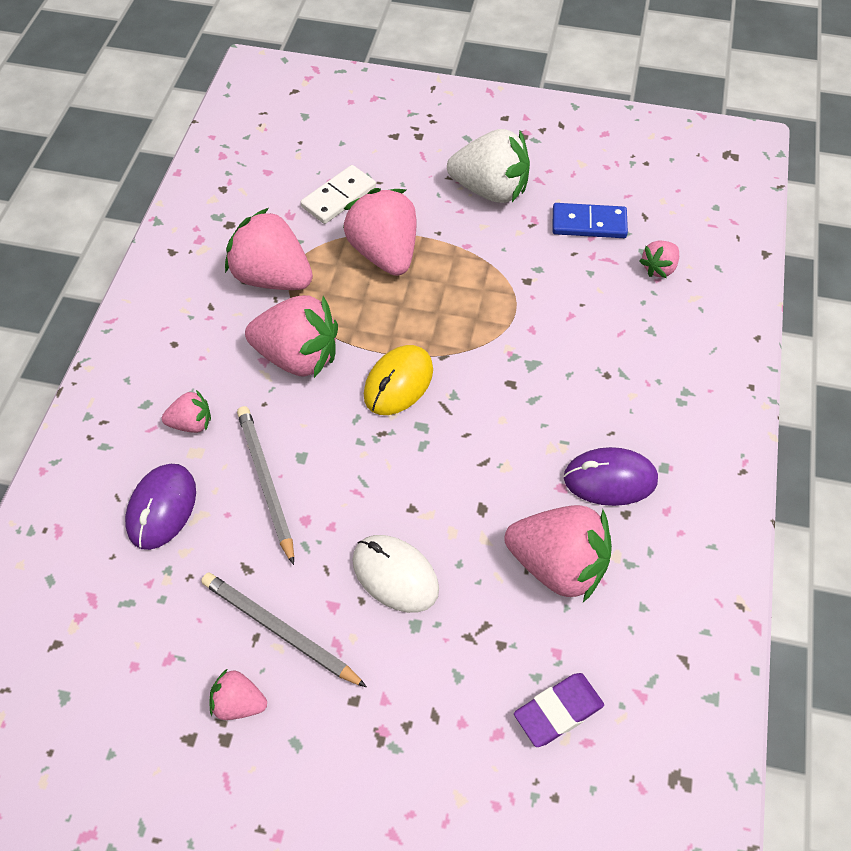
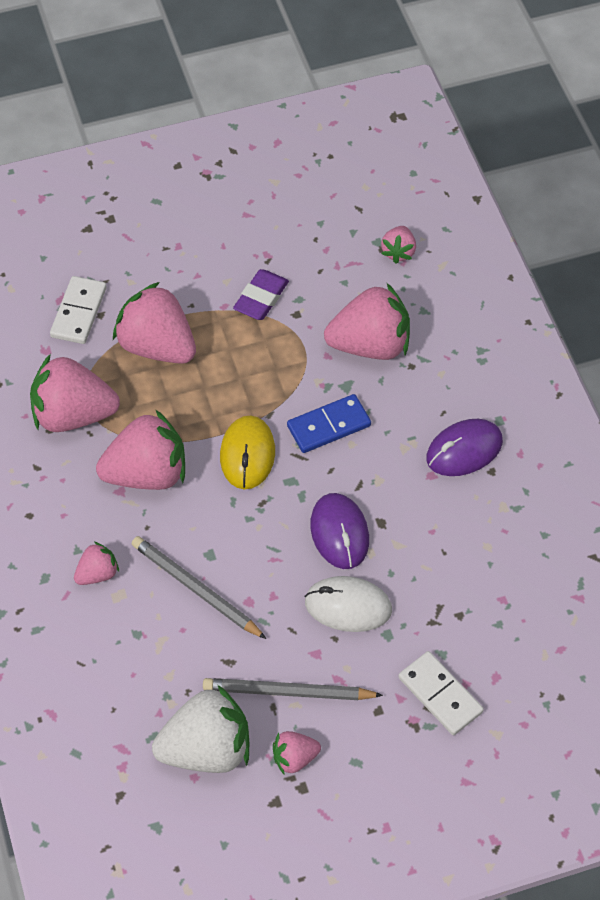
camera: 30 degrees left, 0 degrees up
(162, 508) = (125, 652): purple mouse -> purple mouse (339, 533)
(427, 720) = (440, 695): none -> white domino
(490, 190) = (211, 243): white strawberry -> white strawberry (206, 749)
(557, 565) = (465, 536): pink strawberry -> pink strawberry (370, 345)
(558, 711) = (528, 639): purple eraser -> purple eraser (261, 298)
(589, 224) = (316, 237): blue domino -> blue domino (329, 426)

